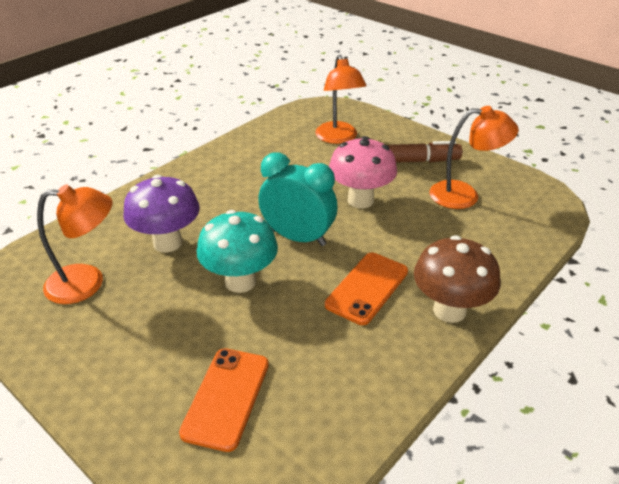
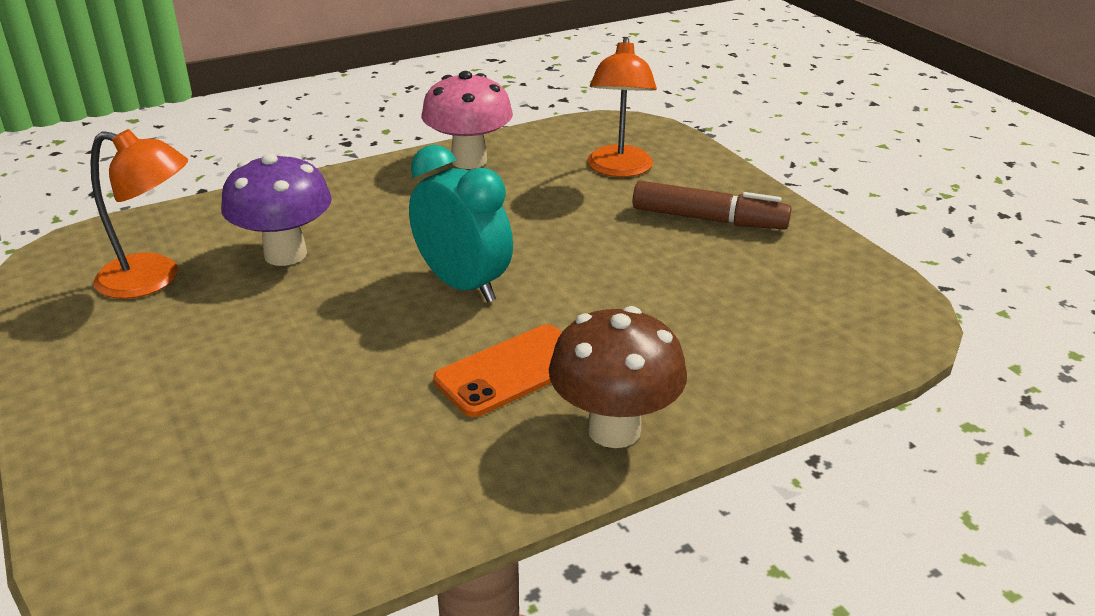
camera: 20 degrees right, 5 degrees down
(226, 398) = (219, 456): orange phone -> none
(240, 281) = (343, 322): turquoise mushroom -> none
(360, 200) = (590, 256): pink mushroom -> pink mushroom (469, 160)
(464, 195) = (759, 281): orange lamp -> none

